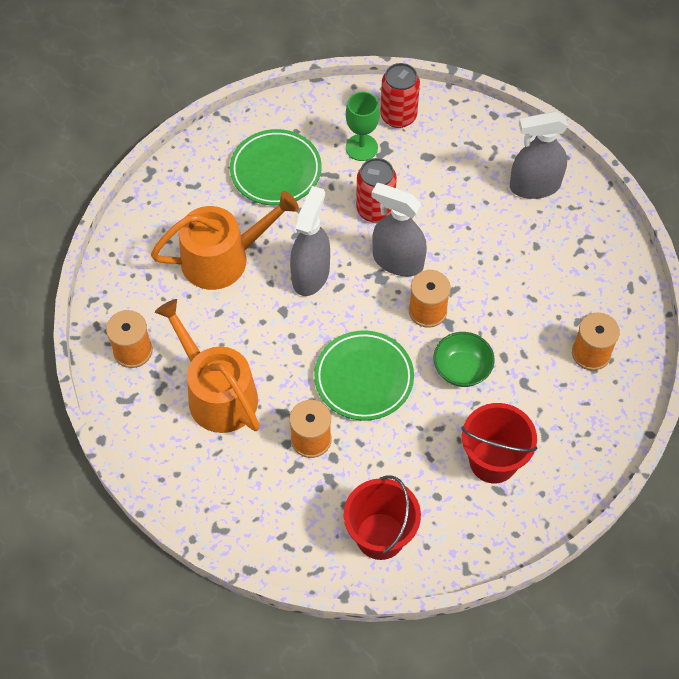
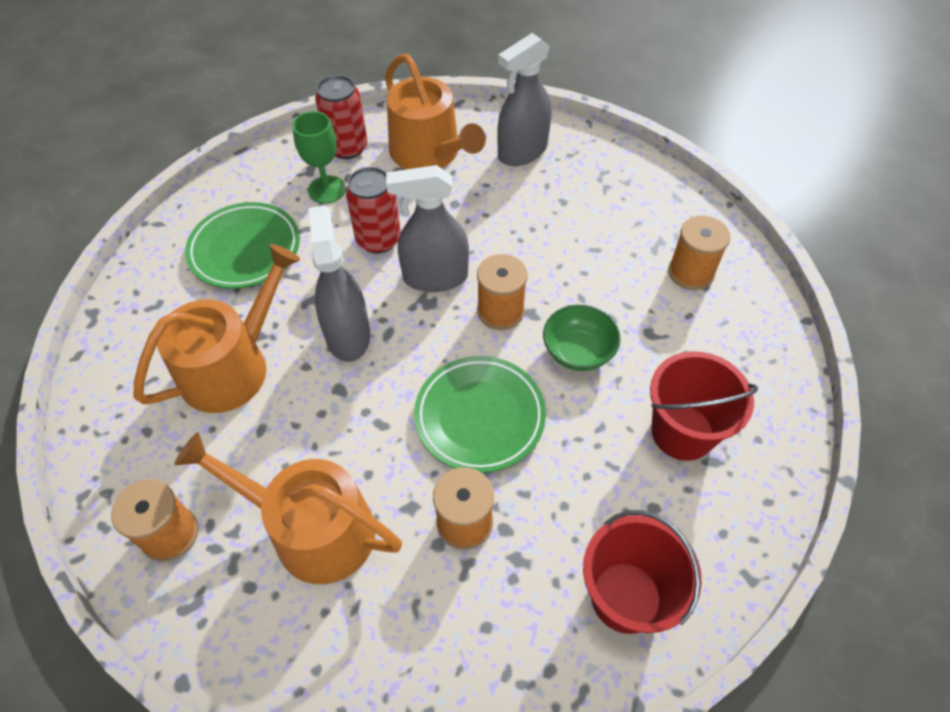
camera: 30 degrees left, 5 degrees down
(459, 152) = (429, 153): none -> orange watering can

